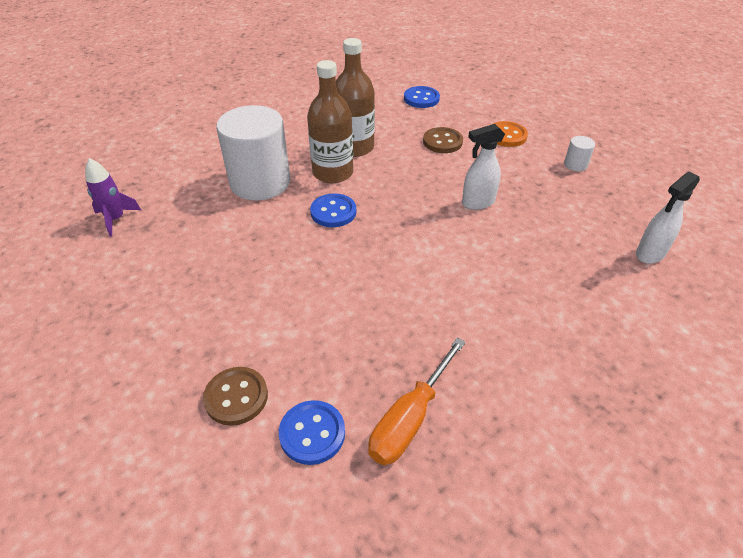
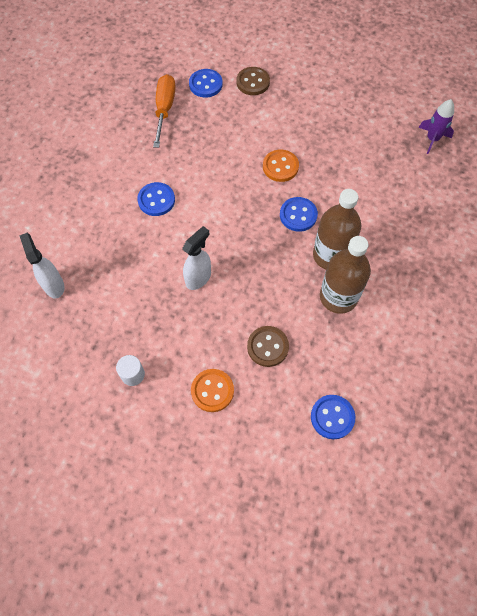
camera: 150 degrees right, 20 degrees up
(260, 182) = (375, 217): white cylinder -> none
(308, 263) = (280, 167): none -> orange button
(489, 290) = (156, 200): none -> blue button
(650, 254) = (54, 285): white spray bottle -> white spray bottle turned 45 degrees counterclockwise

